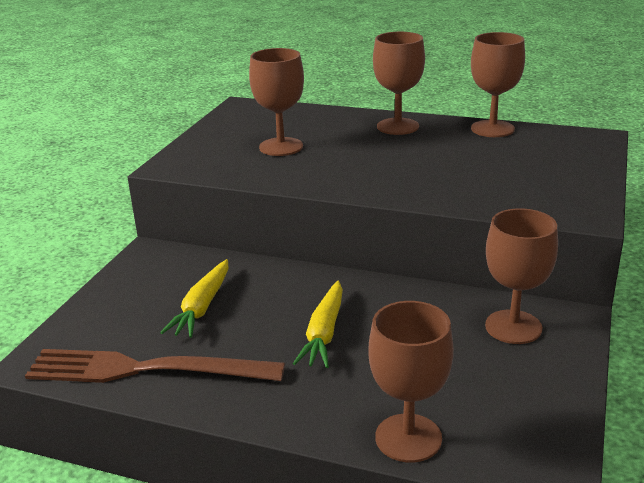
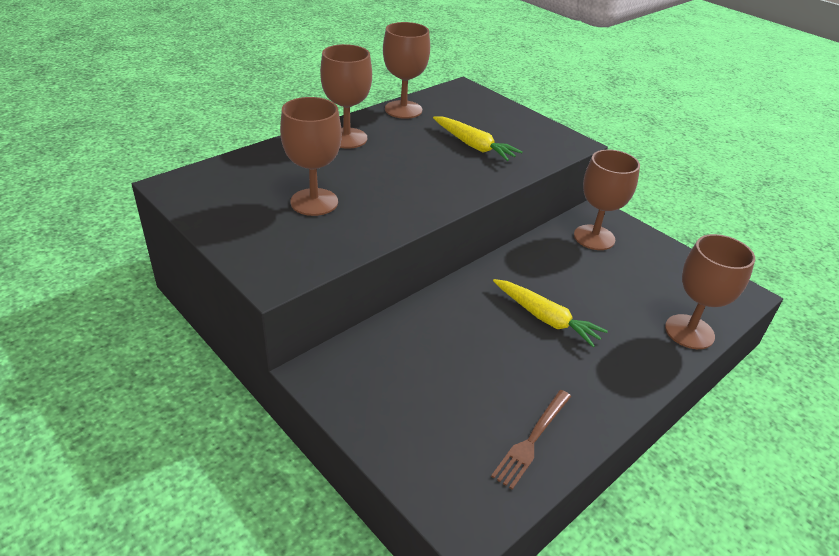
camera: 65 degrees left, 10 degrees up
(146, 369) = (532, 439): brown fork -> brown fork, size x0.54
(202, 307) = (455, 370): yellow carrot -> yellow carrot (473, 145)

